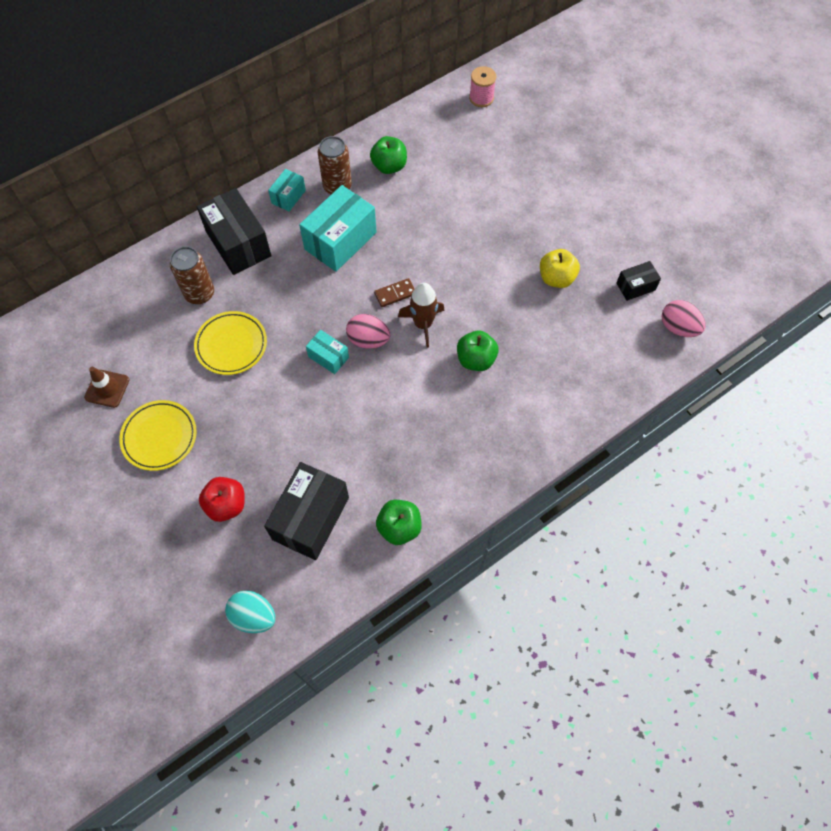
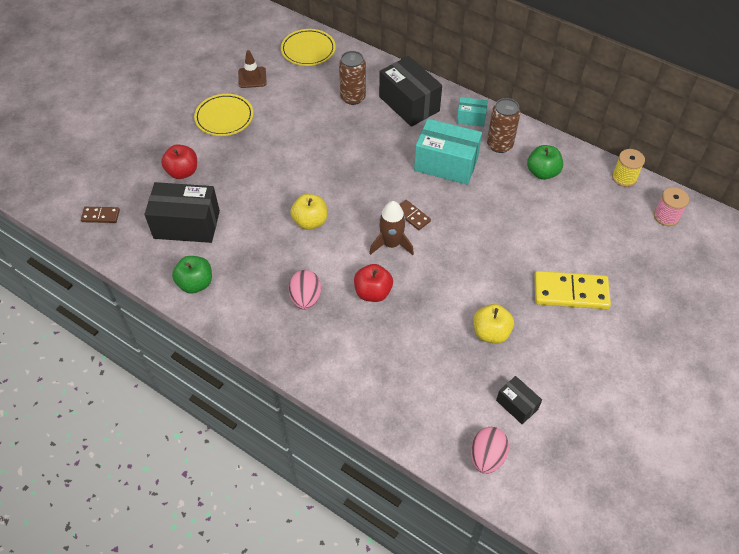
camera: 70 degrees right, 10 degrees down
(231, 345) = (316, 130): yellow plate -> yellow plate (308, 50)
(238, 244) = (409, 104): black box -> black box turned 75 degrees counterclockwise
(253, 616) = (101, 216): turquoise egg -> brown domino
(328, 357) = (331, 191): turquoise box -> none
(362, 389) = (310, 221): none -> yellow apple
(368, 340) = (358, 212): pink egg -> pink egg (305, 298)
(424, 108) = (624, 177): none -> yellow spool
(476, 359) = (373, 292): green apple -> red apple
(535, 201) = (570, 292): none -> yellow domino

